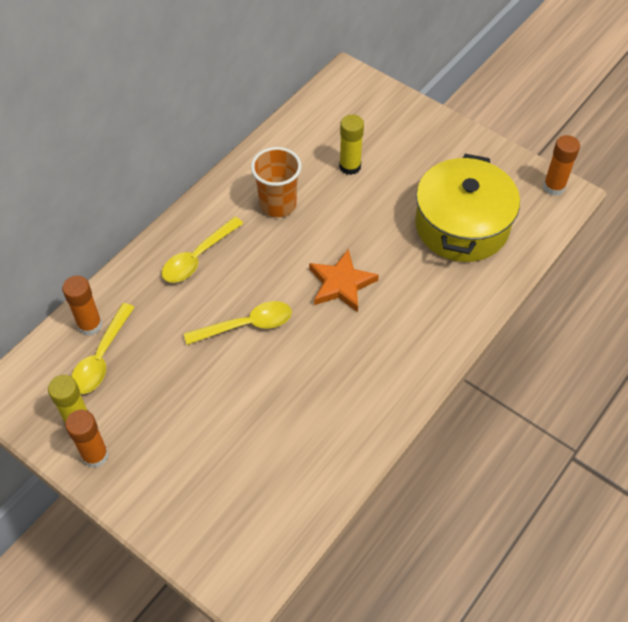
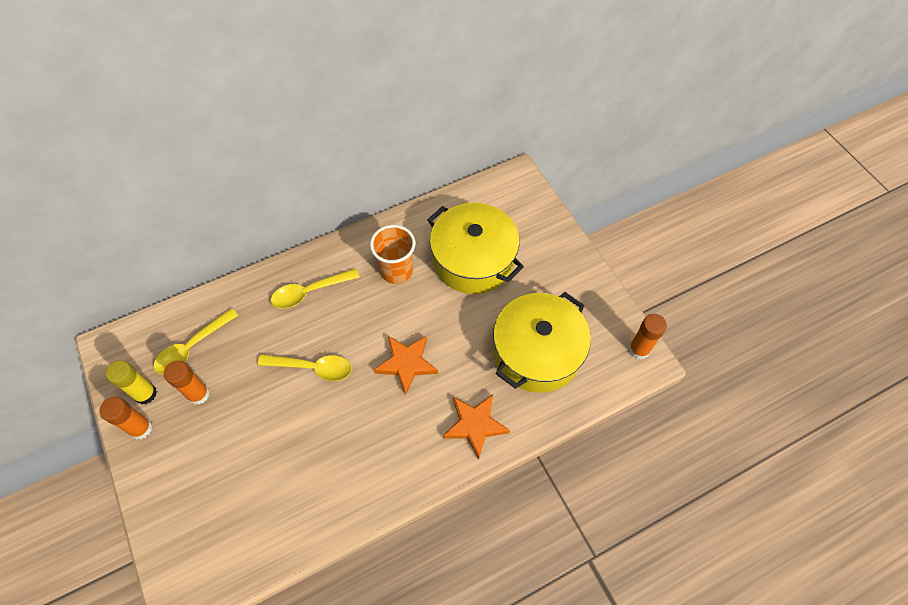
camera: 25 degrees right, 5 degrees up
(90, 325) = (199, 316): orange glue stick -> orange glue stick (198, 394)
(350, 166) = (473, 260): yellow glue stick -> yellow pot
(441, 311) = (475, 425): none -> orange star

